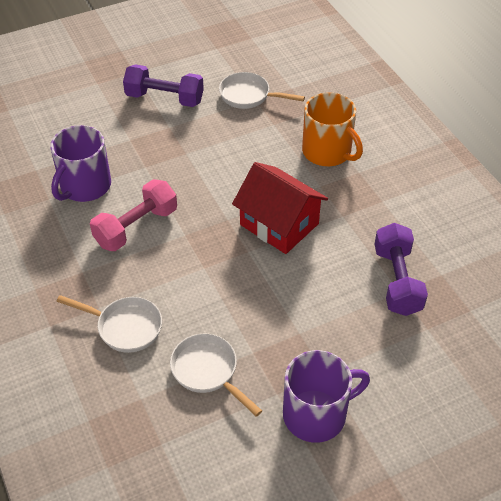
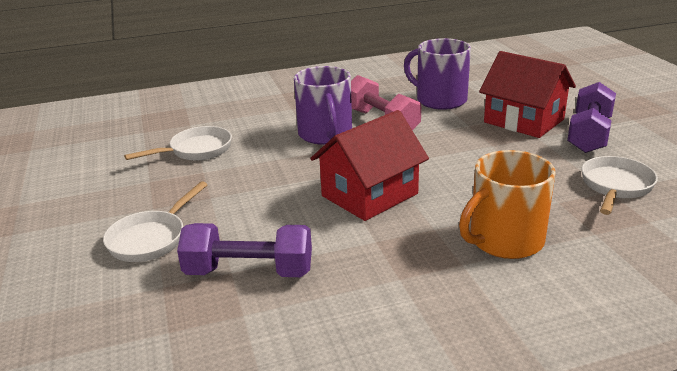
camera: 100 degrees right, 20 degrees down
(125, 327) = (265, 118): white pan -> white pan (151, 239)
(137, 132) = (524, 121): none -> red house
(316, 414) = (111, 199): purple mug -> purple mug (325, 134)

